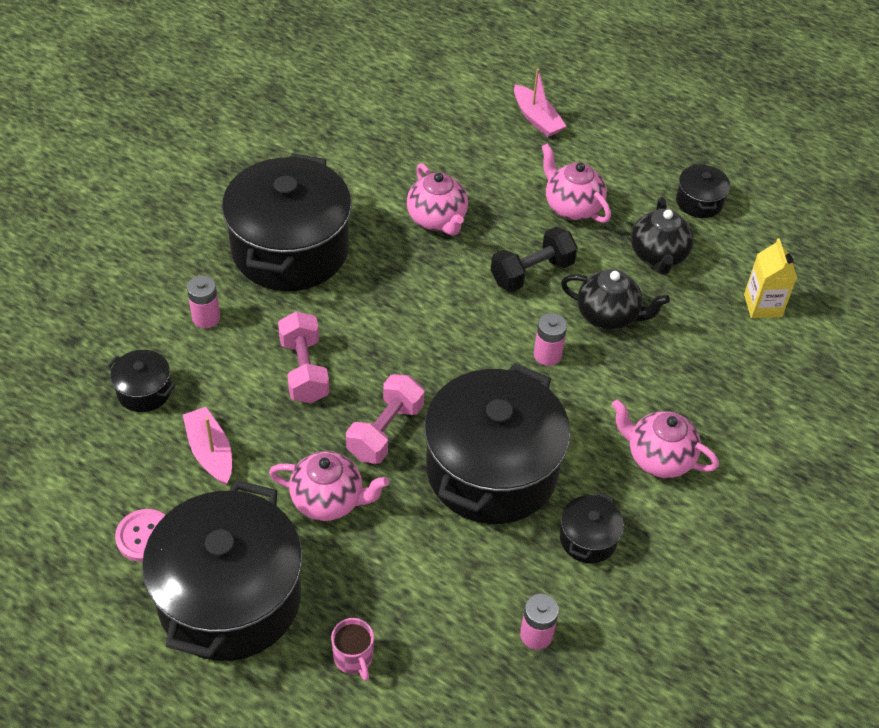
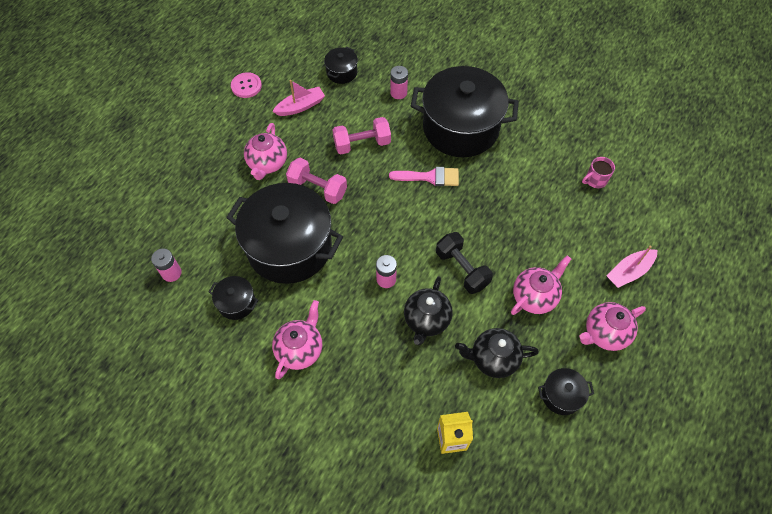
camera: 90 degrees right, 10 degrees up
(229, 598) = (207, 125): black pot -> none
(353, 658) = (166, 183): pink mug -> pink mug (595, 180)
(377, 293) = (430, 177): none -> pink brush
(437, 220) = (503, 208): pink teapot -> pink teapot (604, 333)

